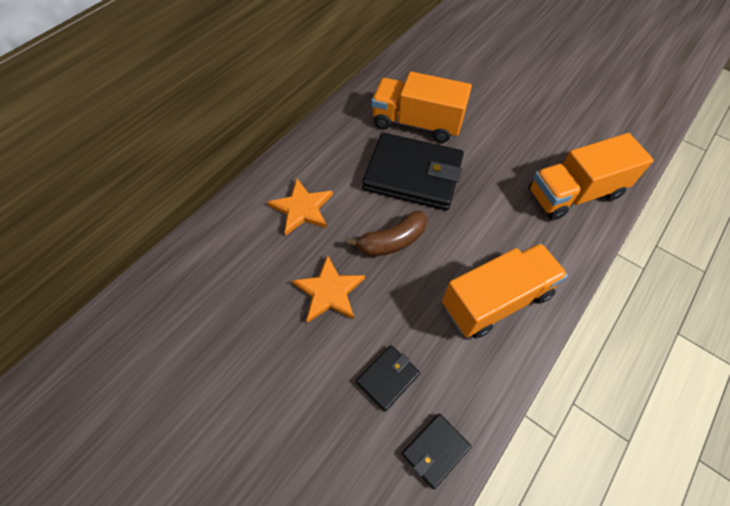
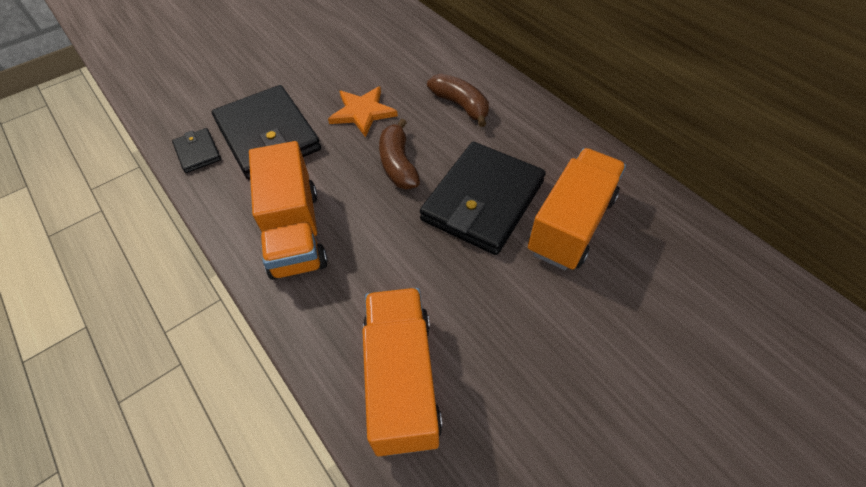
camera: 105 degrees right, 5 degrees down
(302, 208) = (460, 105): orange star -> brown banana
(388, 378) = (268, 136): black wallet -> black wallet, size x2.17

